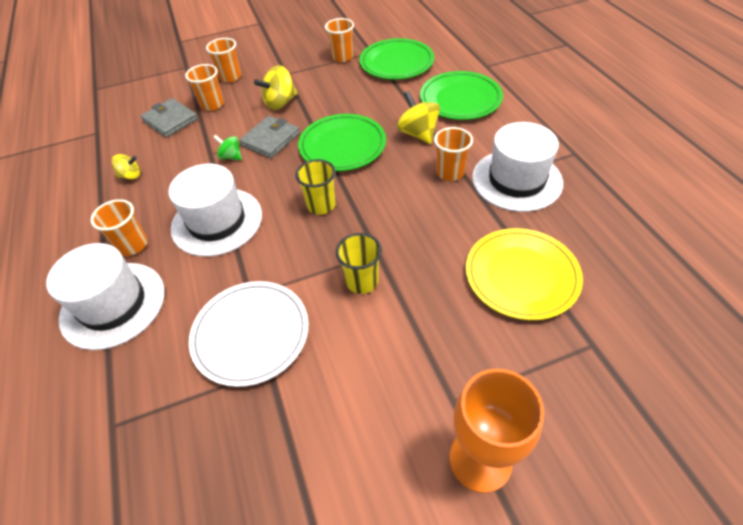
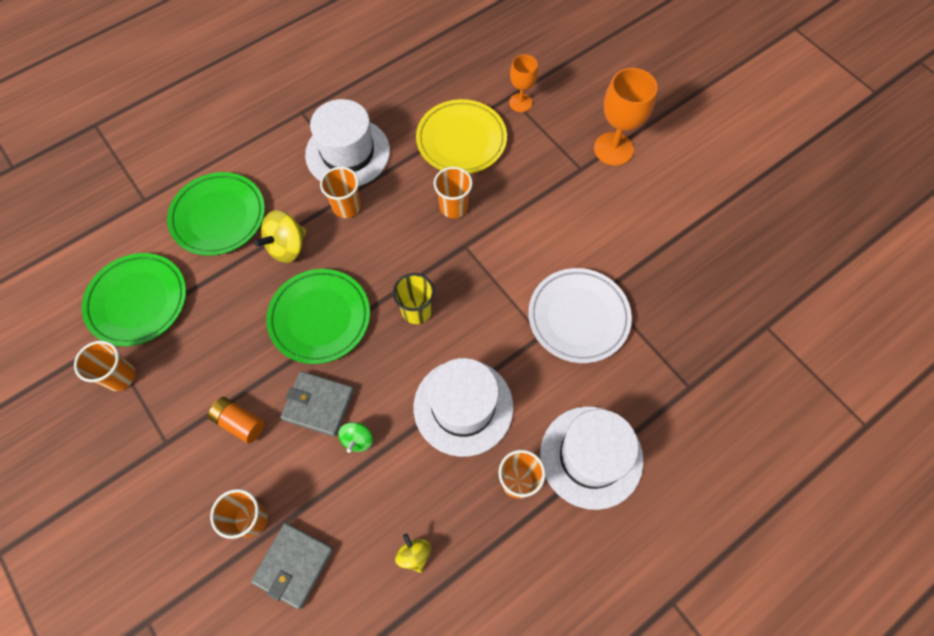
camera: 110 degrees left, 15 degrees up
(230, 77) = (176, 526): orange cup -> orange cup (453, 207)
(280, 103) = (239, 422): yellow spinning top -> orange battery
(362, 281) = (499, 249): yellow cup -> none
(580, 355) = (520, 103): none -> orange goblet

